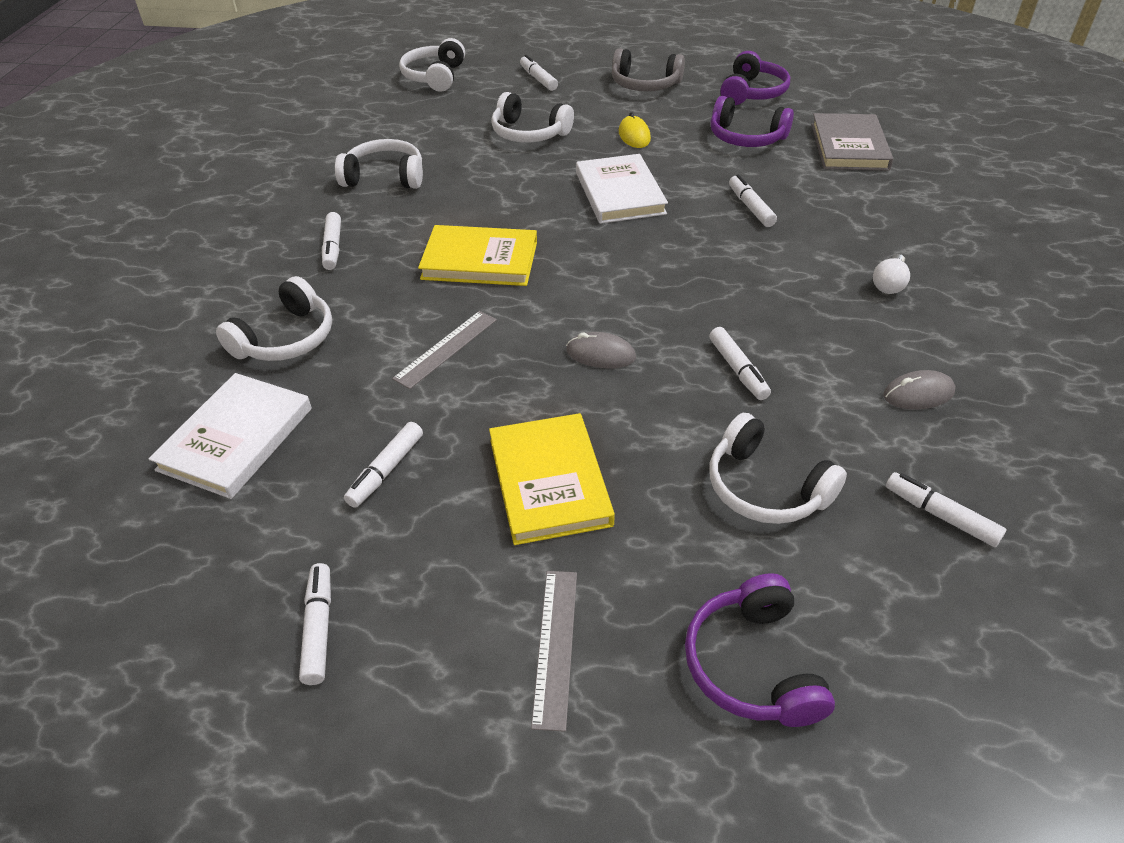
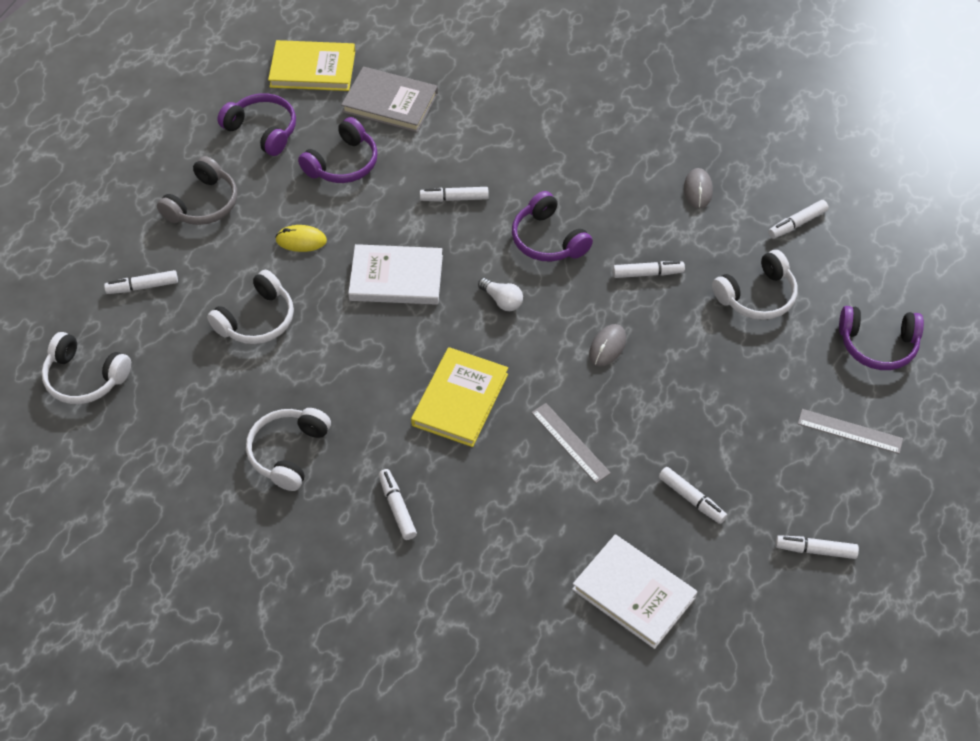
camera: 75 degrees left, 10 degrees up
(286, 338) = (521, 553): white headphones -> none
(333, 247) = (397, 508): white marker -> white marker turned 120 degrees counterclockwise
(549, 482) = (725, 406): yellow book -> yellow book (312, 69)
(737, 280) = (548, 239): none -> purple headphones
(889, 284) = (583, 156): white light bulb -> white light bulb (502, 301)

